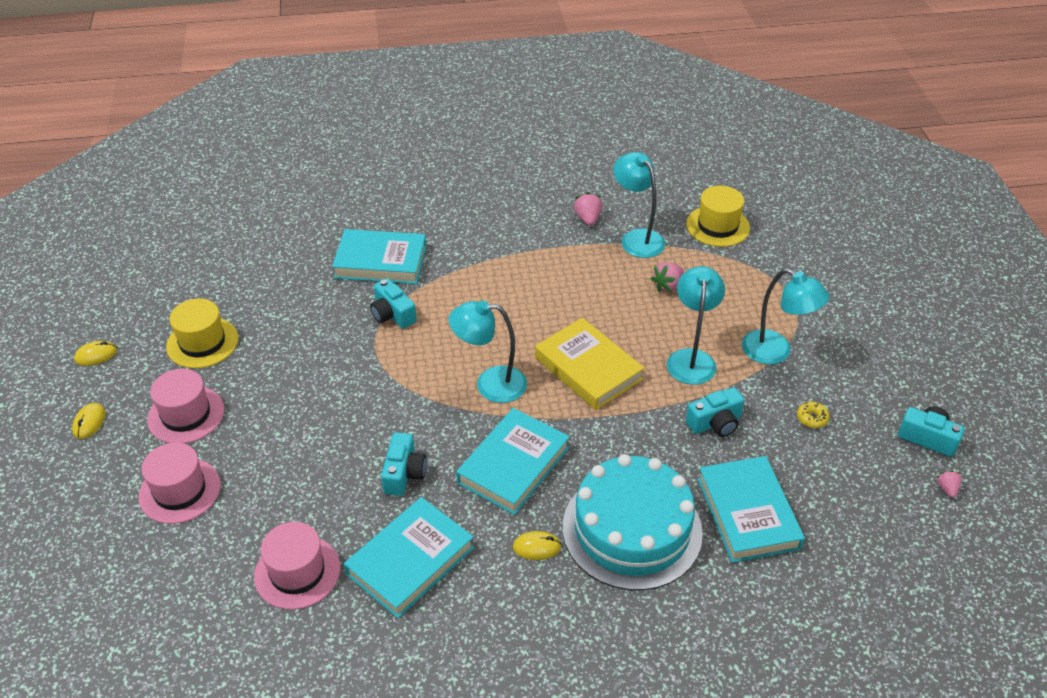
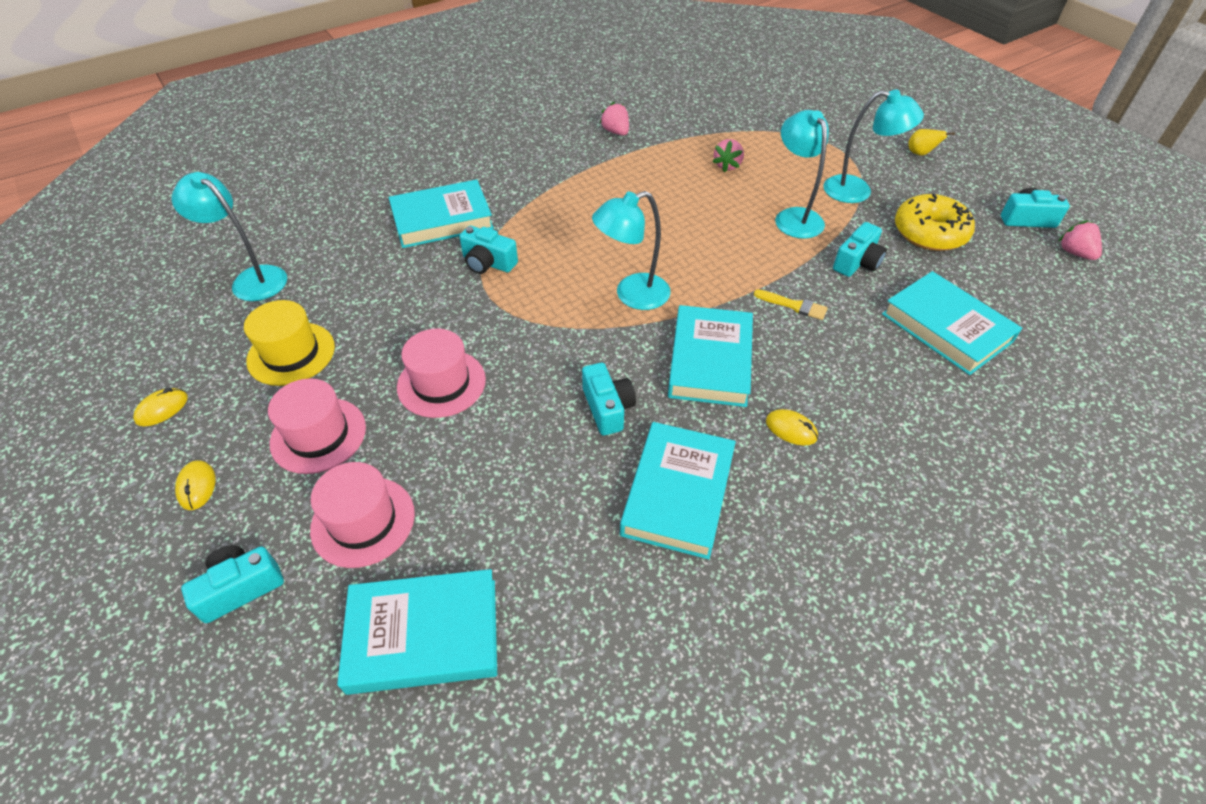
camera: 25 degrees left, 5 degrees up
(80, 505) = (240, 588): none -> turquoise camera
(173, 585) = (423, 635): none -> turquoise book
(297, 572) = (564, 556): pink hat -> pink hat (441, 383)
(537, 547) = (791, 429): yellow mouse -> yellow mouse turned 60 degrees clockwise
(588, 368) = (712, 253): yellow book -> none
(623, 443) = (794, 305): none -> yellow brush
(632, 529) = (862, 379): turquoise cake -> none
(637, 238) = (671, 136): turquoise lamp -> turquoise lamp (251, 279)
(717, 226) = (731, 109): yellow hat -> none
(812, 418) = (929, 233): yellow donut -> yellow donut, size x2.43
(876, 333) = (920, 154): none -> yellow pear
(947, 489) = (1074, 253): pink strawberry -> pink strawberry, size x1.58

